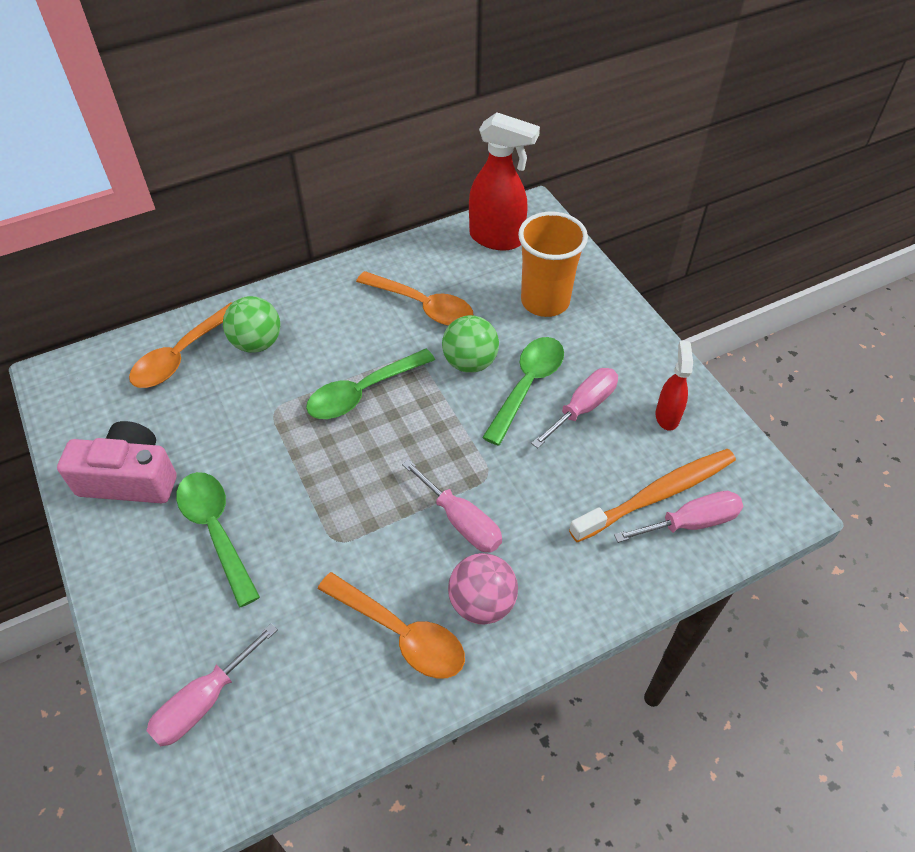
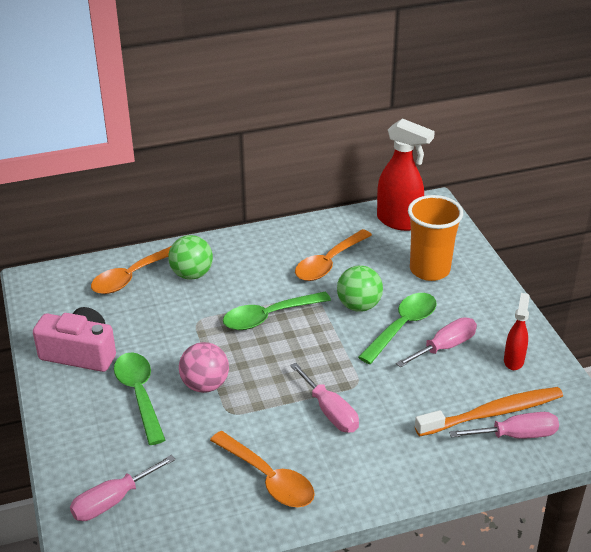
camera: 10 degrees right, 15 degrees down
(423, 306) = (328, 263): orange spoon -> orange spoon turned 90 degrees clockwise
(482, 603) = (335, 467): pink ball -> pink ball (205, 385)

